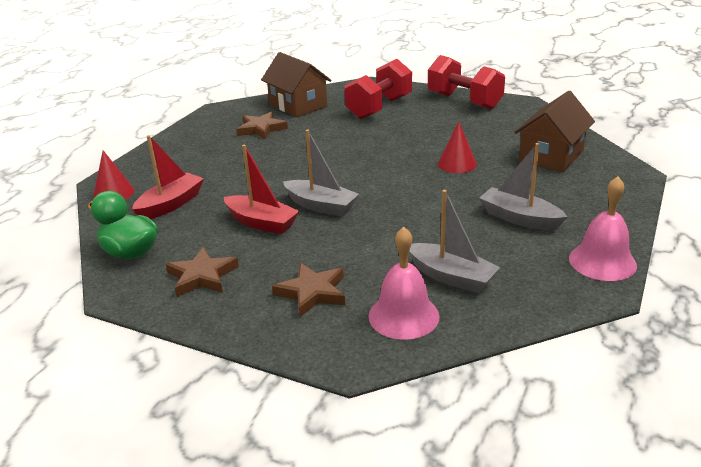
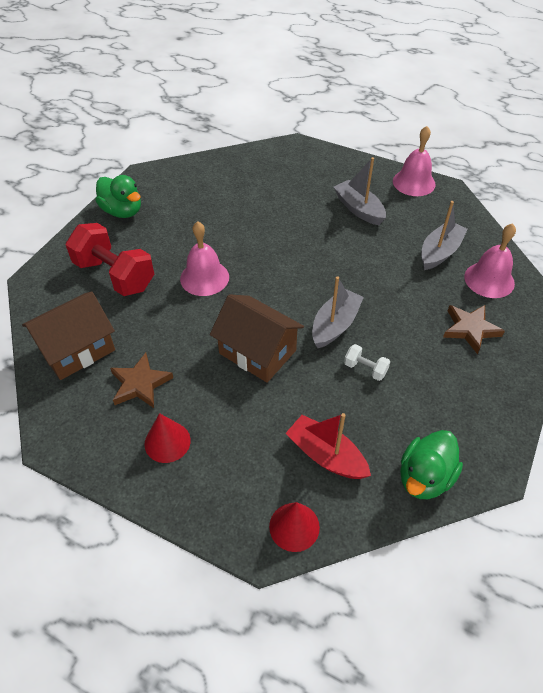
camera: 90 degrees left, 20 degrees up
(202, 276) = (458, 407): brown star -> none
(261, 223) = (365, 369): red boat -> white dumbbell
(381, 141) = (204, 277): none -> pink bell
(457, 164) = (264, 231): red cone -> red cone (167, 442)
(464, 101) = (122, 211): red dumbbell -> green duck
(519, 218) = (359, 209): grey boat -> grey boat turned 105 degrees clockwise
(551, 156) = (258, 177): brown house -> brown house (257, 352)

